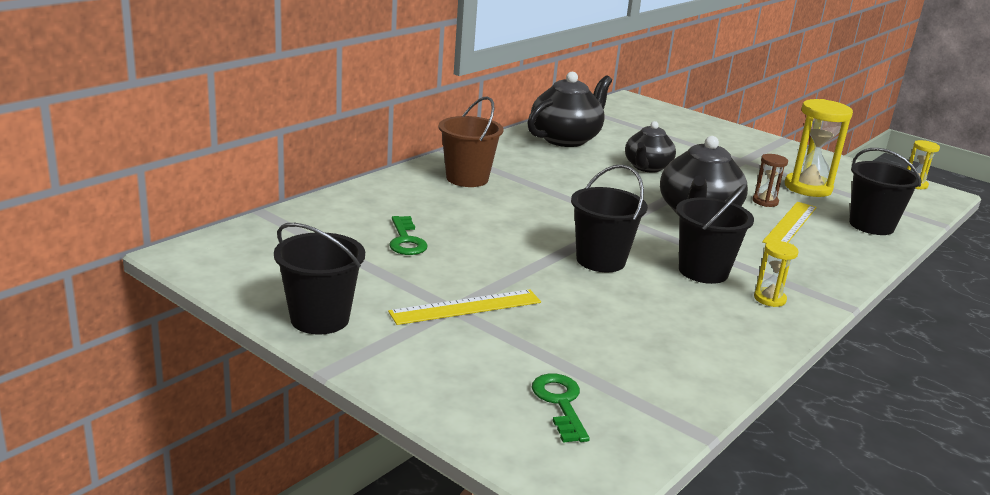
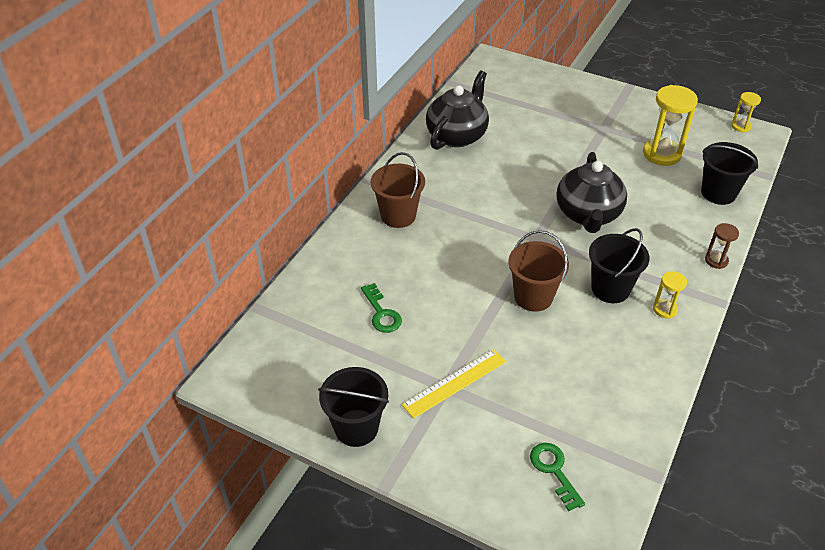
camera: 10 degrees left, 20 degrees up
(600, 260) = (533, 297): black bucket -> brown bucket
(647, 167) = (532, 159): black teapot -> none
(765, 202) = (634, 183): brown hourglass -> brown hourglass (716, 260)
(790, 224) = (659, 209): yellow ruler -> none

